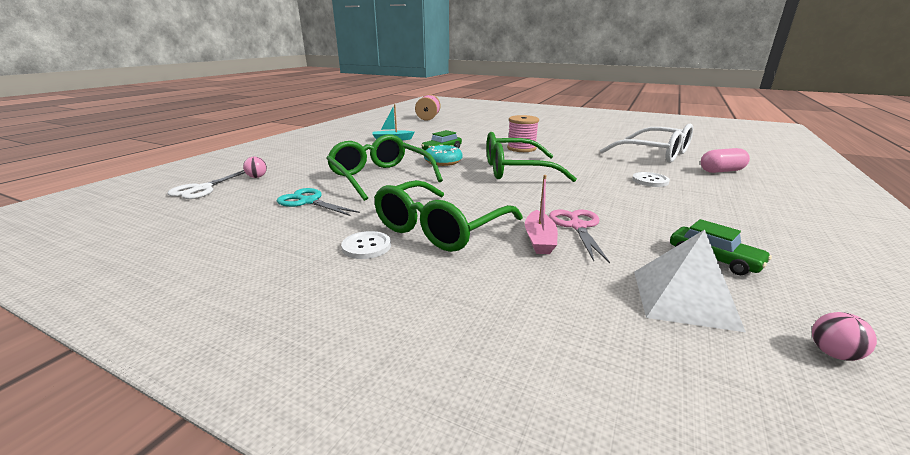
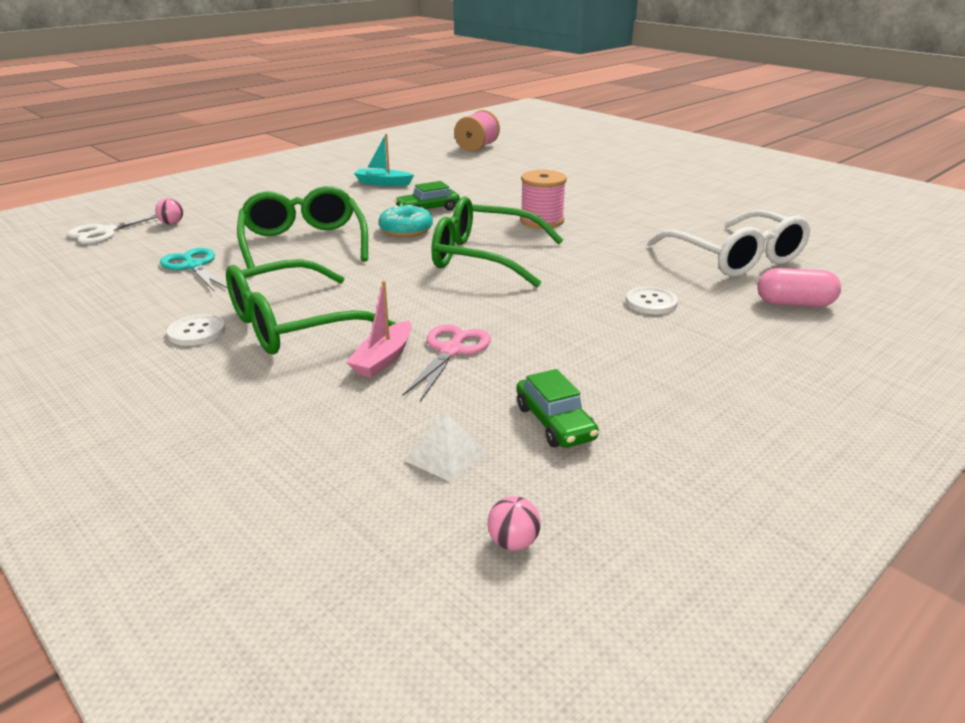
camera: 20 degrees right, 5 degrees up
(683, 298) = (445, 455): white pyramid -> white pyramid, size x0.60

